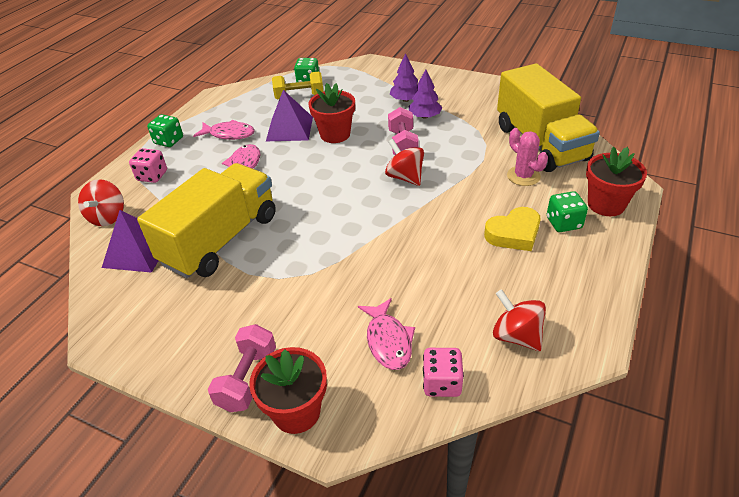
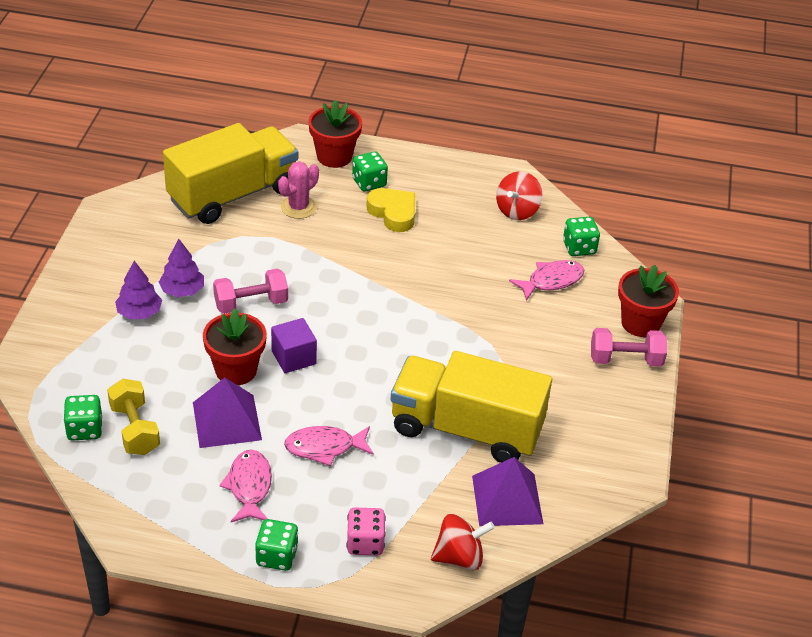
camera: 110 degrees left, 0 degrees up
(338, 160) = (293, 357): none -> purple cube
(405, 177) = (318, 295): red spinning top -> none
(442, 383) = (579, 248): pink dice -> green dice

